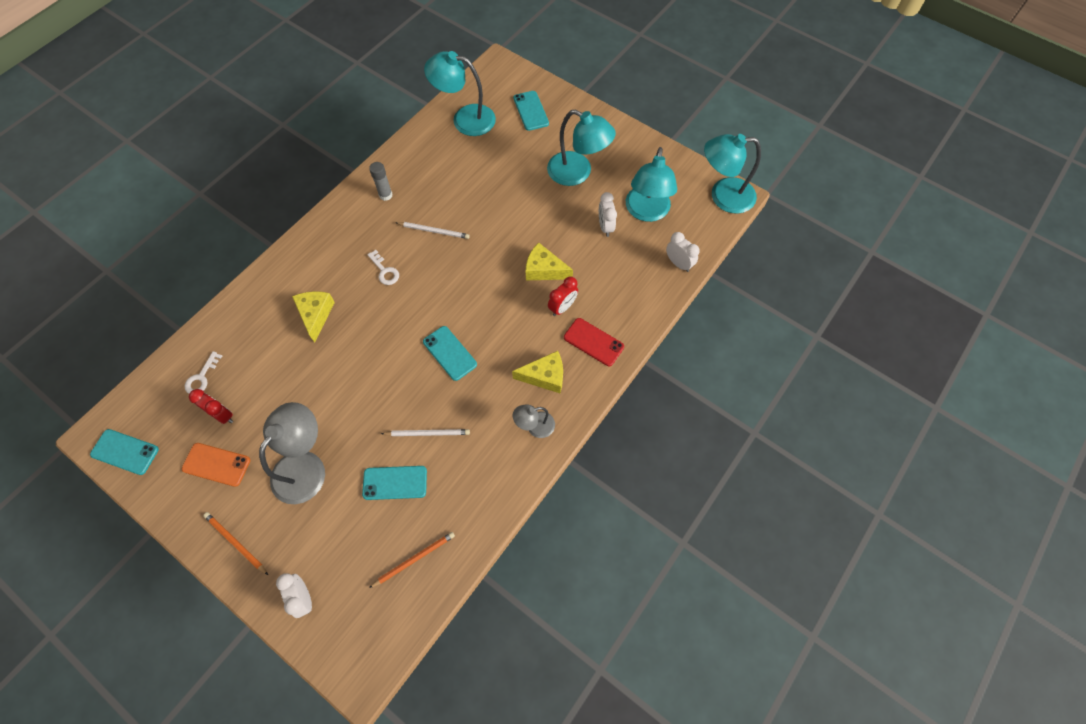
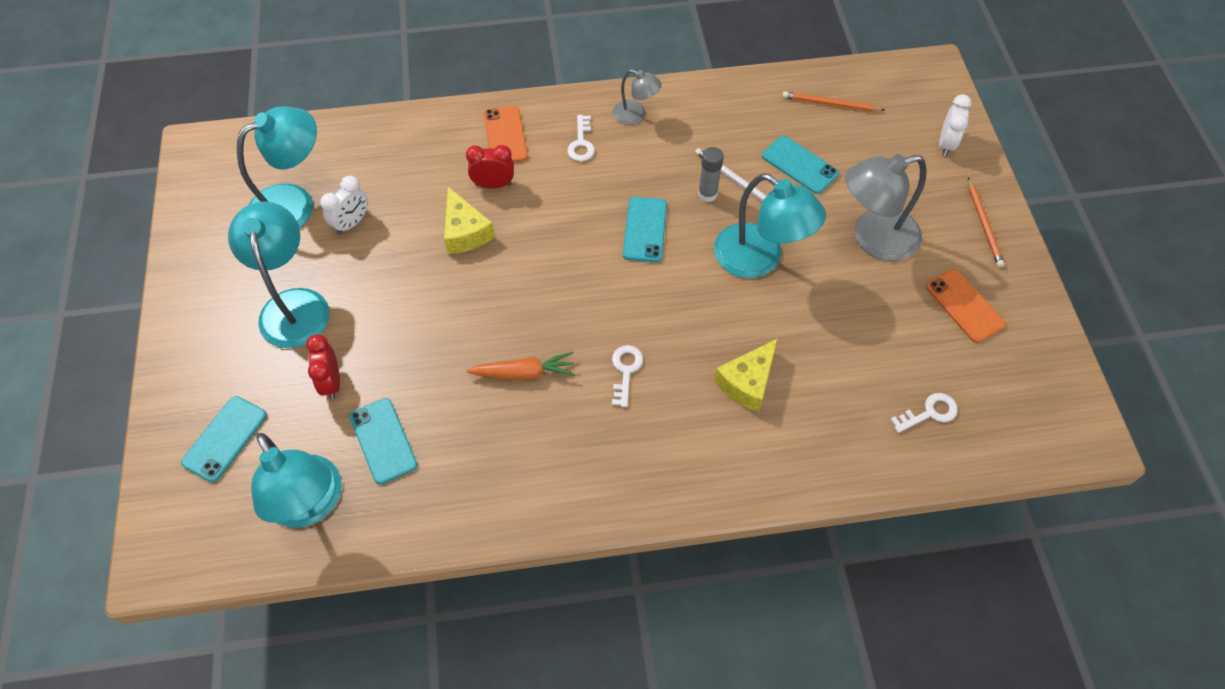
camera: 135 degrees left, 5 degrees down
(125, 452) = (1061, 394): turquoise phone -> turquoise phone (383, 441)
(222, 415) = (929, 351): red clock -> red clock (331, 382)
(385, 195) = (528, 475): grey glue stick -> grey glue stick (707, 194)
(434, 231) = (524, 373): white pencil -> orange carrot
(545, 376) = (581, 143): yellow cheese -> white key
(593, 342) = (505, 135): red phone -> orange phone
(678, 263) = (341, 135): white clock -> none
(723, 196) = (206, 157): turquoise lamp -> turquoise lamp (759, 259)

